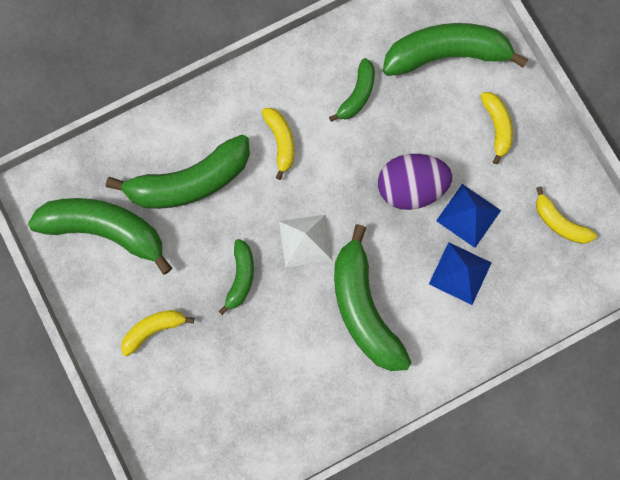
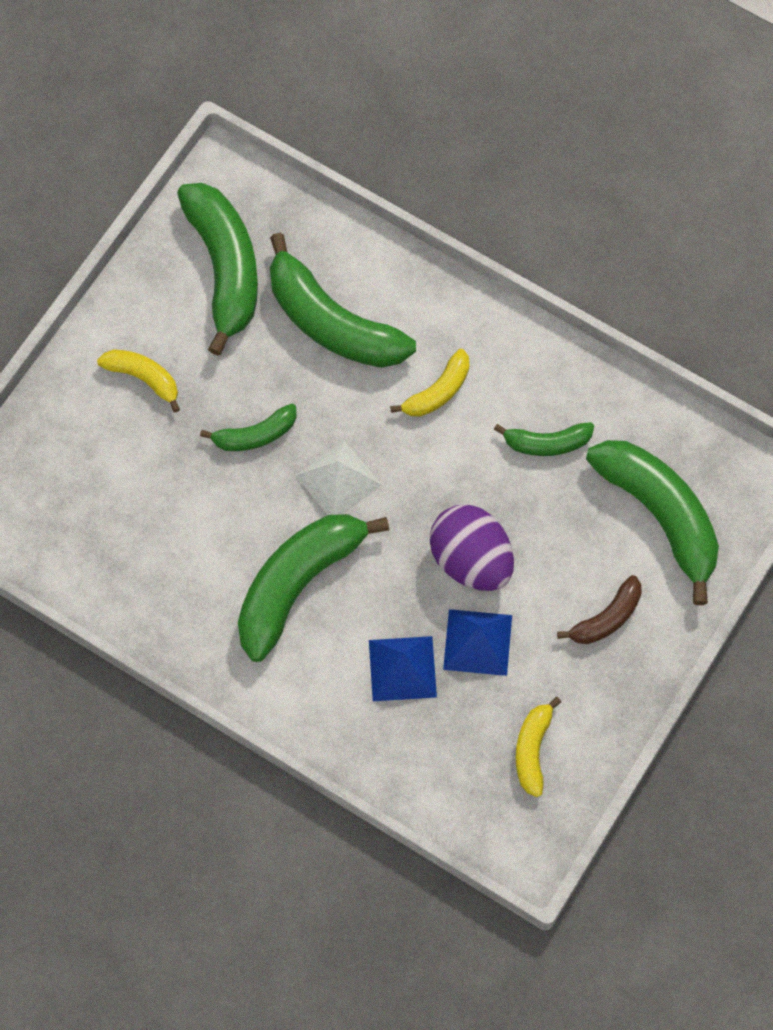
camera: 60 degrees right, 10 degrees down
(496, 127) = (607, 618): yellow banana -> brown banana

